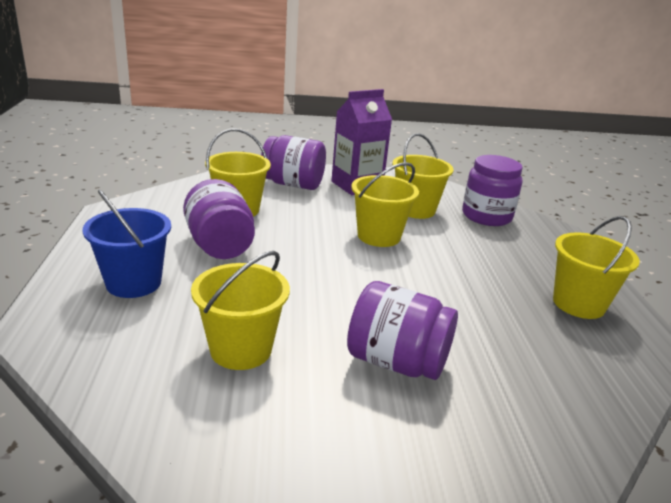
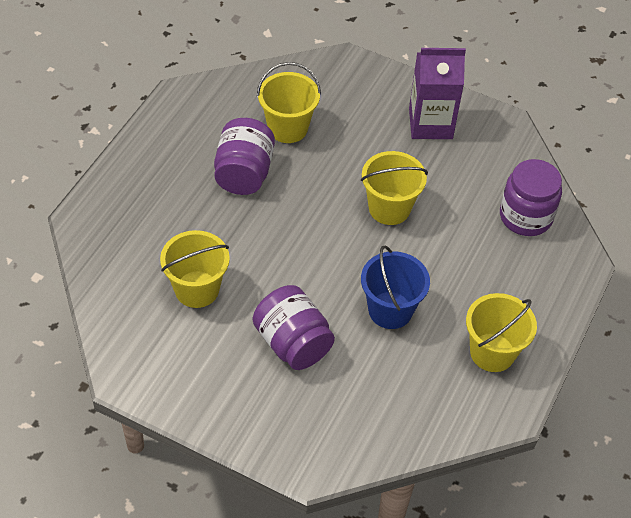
camera: 30 degrees right, 25 degrees up
(133, 283) = (159, 195): blue bucket -> blue bucket (390, 310)
(293, 184) = (365, 102): purple jar -> none
(415, 210) = (459, 182): yellow bucket -> none

